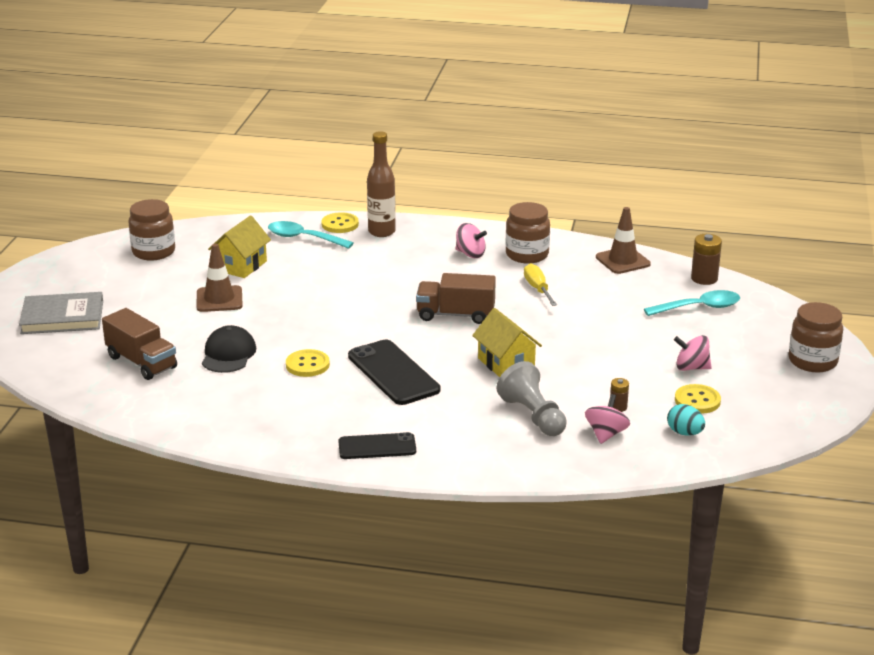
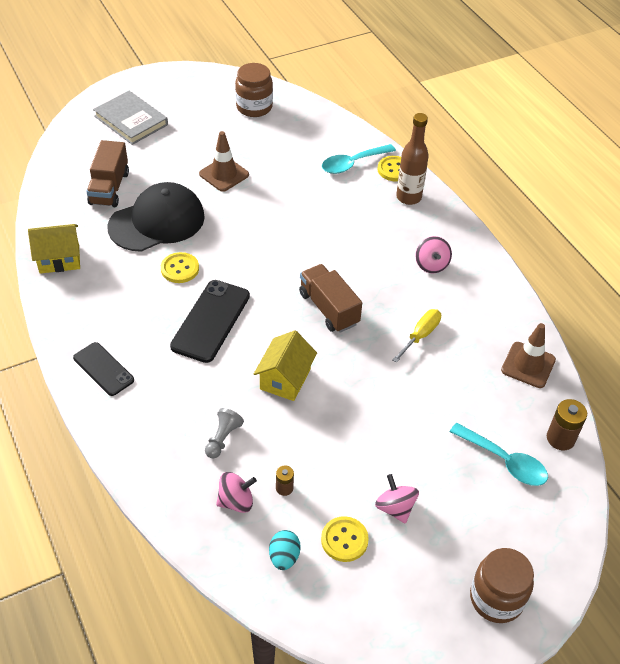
camera: 50 degrees right, 20 degrees up
(228, 354) = (157, 221): black cap -> black cap, size x1.67
(241, 266) = (280, 157): yellow house -> yellow house (59, 259)
(303, 238) = (352, 164): turquoise spoon -> turquoise spoon turned 105 degrees counterclockwise
(527, 255) = (468, 299): brown jar -> none
(533, 416) = (223, 438): grey pawn -> grey pawn, size x0.62

